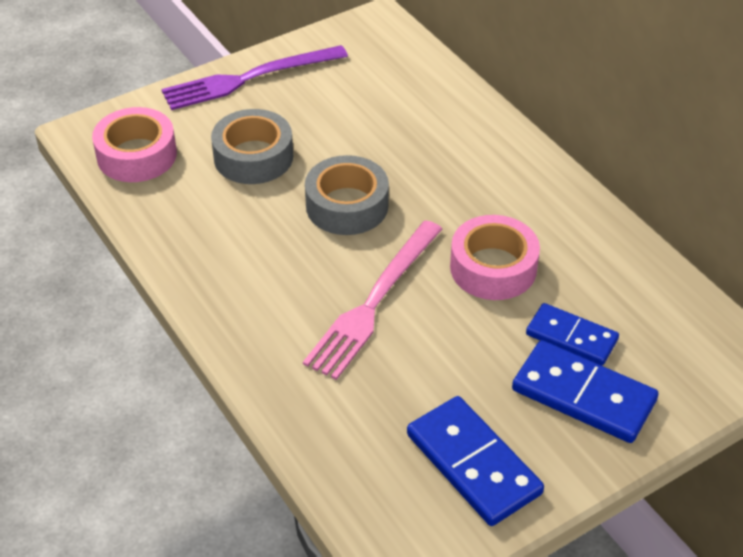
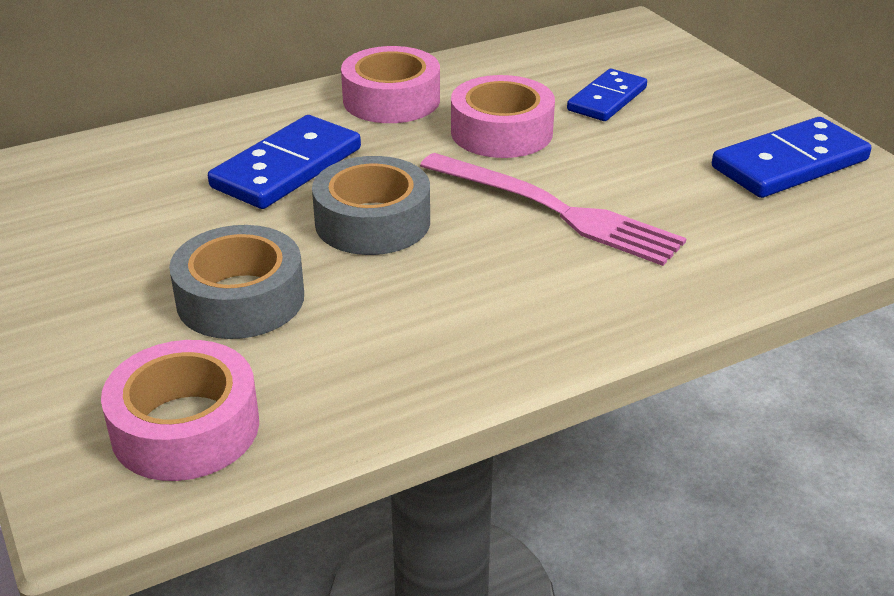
camera: 85 degrees left, 10 degrees down
(249, 78) = (38, 300): purple fork -> none
(535, 198) = (391, 100): none -> pink tape
(583, 395) = (685, 100): blue domino -> blue domino (287, 168)

